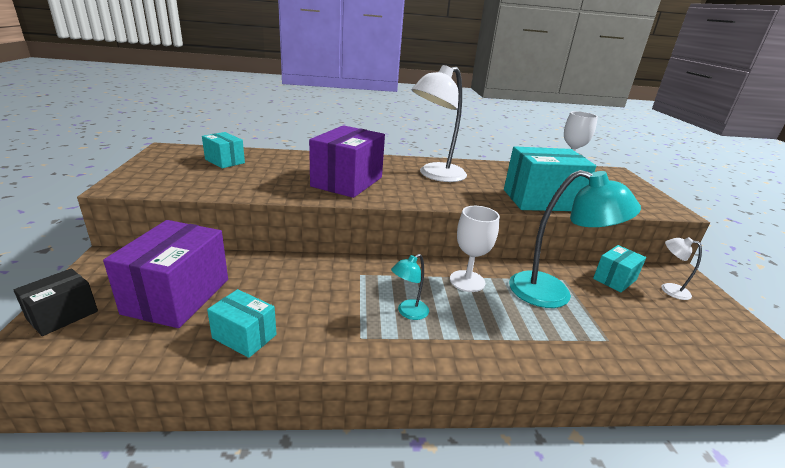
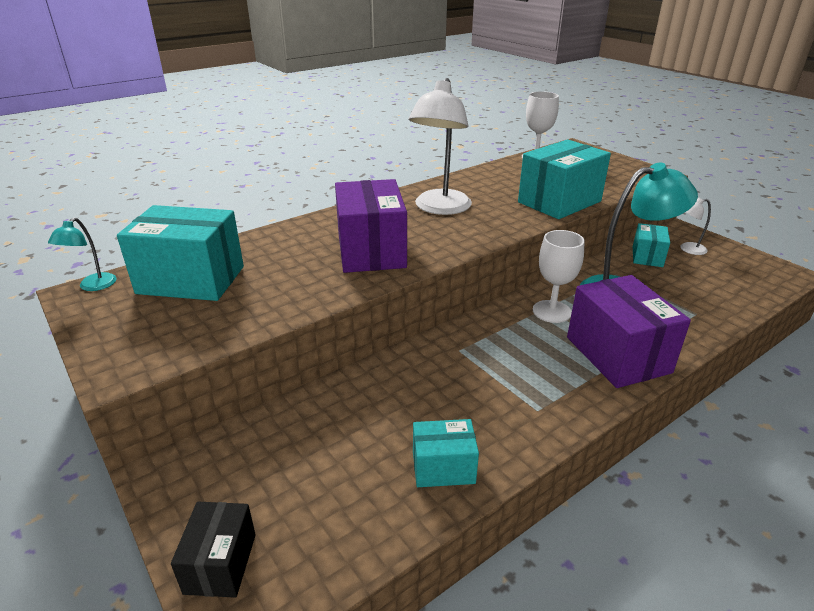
camera: 30 degrees left, 5 degrees up
(177, 296) = (317, 468): purple box -> purple box (617, 354)
(225, 161) = (191, 280): turquoise box -> turquoise box, size x1.83
(408, 312) = (544, 366): turquoise lamp -> turquoise lamp (93, 286)

